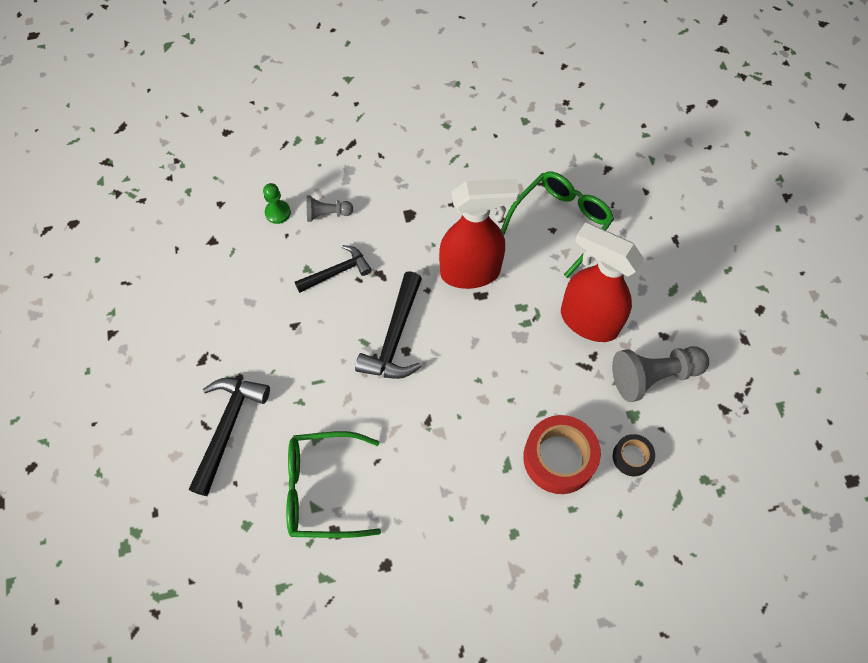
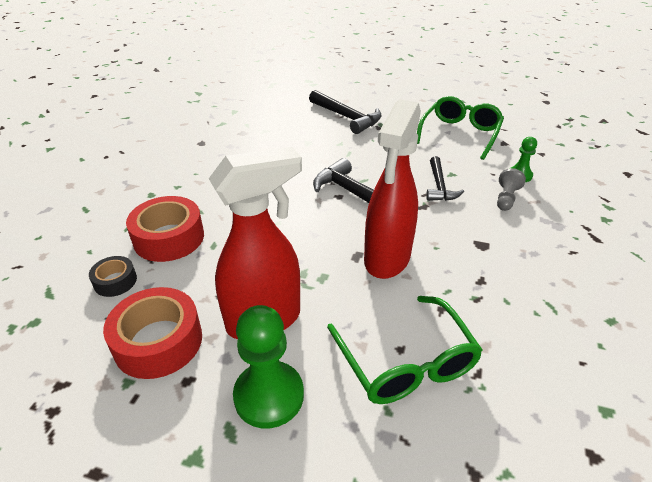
camera: 120 degrees right, 25 degrees down
(322, 489) = (272, 136): green glasses -> green glasses (460, 134)
(638, 283) = (269, 395): none -> green pawn
(653, 376) = (158, 342): grey pawn -> red tape

